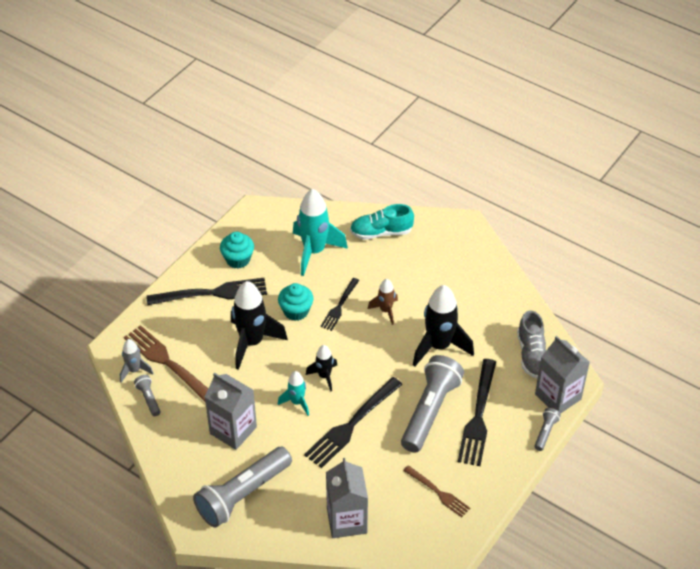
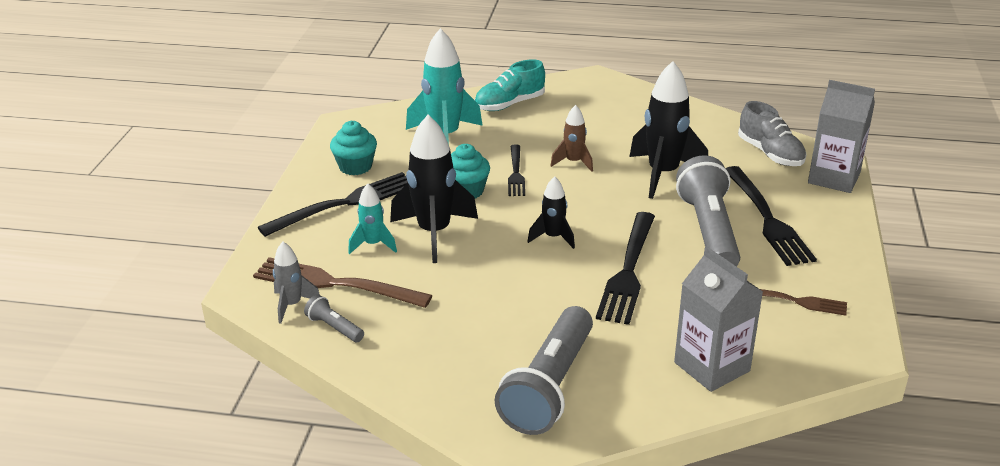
camera: 25 degrees left, 15 degrees down
(233, 430) = (479, 324): grey carton -> none
(297, 402) = (540, 271): turquoise rocket -> turquoise rocket (373, 245)
(545, 432) = (854, 210): grey flashlight -> none

